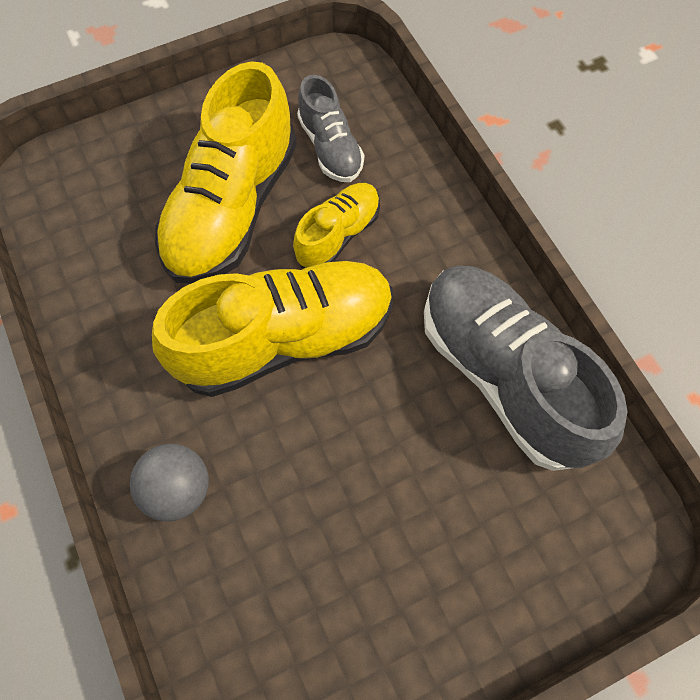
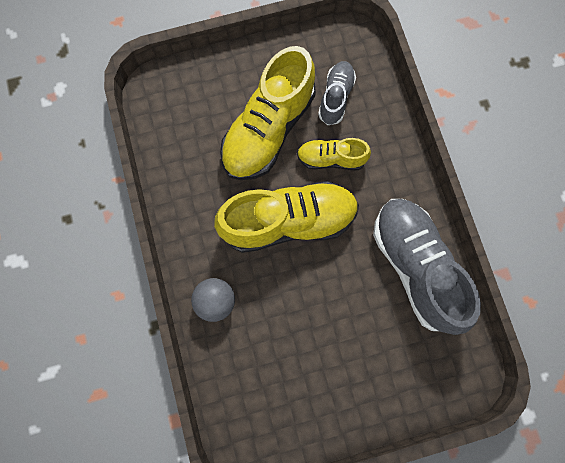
camera: 10 degrees right, 10 degrees up
(330, 147) = (335, 97): grey shoe -> grey shoe turned 150 degrees counterclockwise
(338, 234) = (331, 159): yellow shoe -> yellow shoe turned 135 degrees counterclockwise

